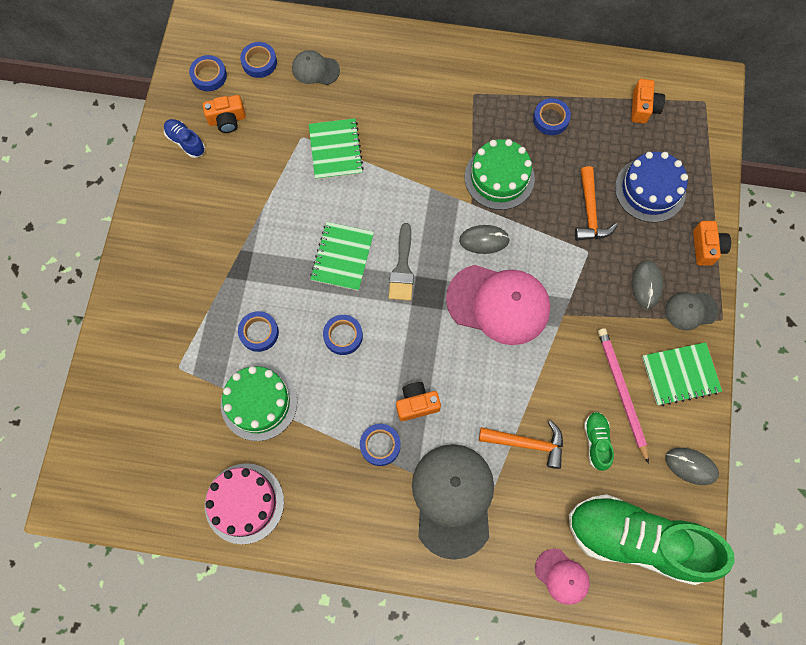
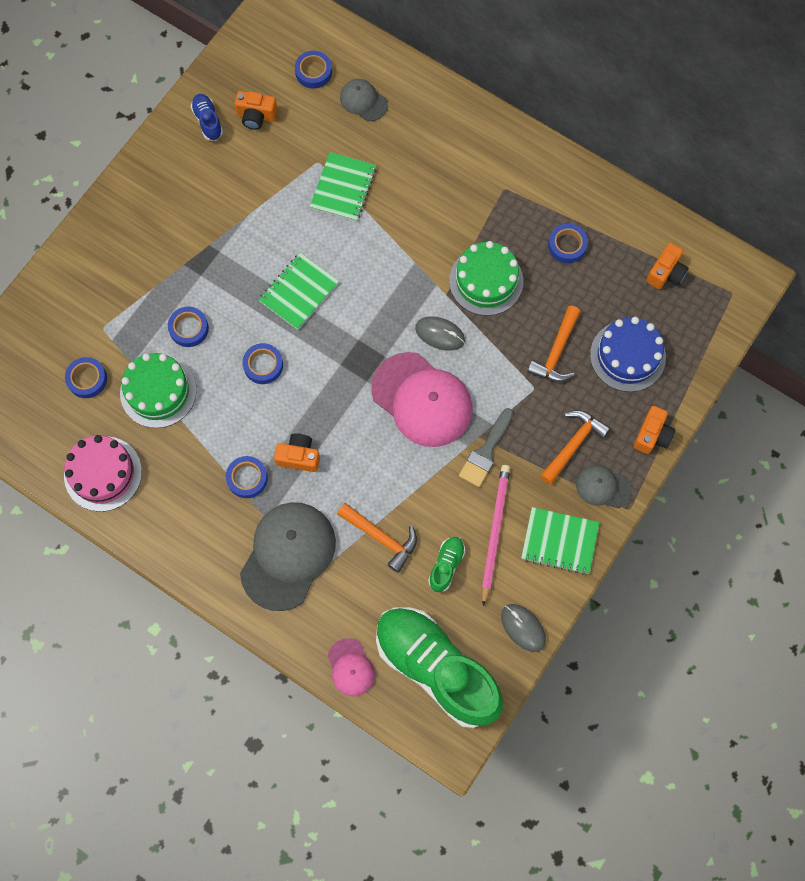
camera: 25 degrees right, 0 degrees up
(209, 76) = (260, 66): blue tape -> blue tape (87, 379)
(402, 268) = (349, 327): grey brush -> grey brush (486, 452)
(646, 285) = (573, 444): grey mouse -> orange hammer

